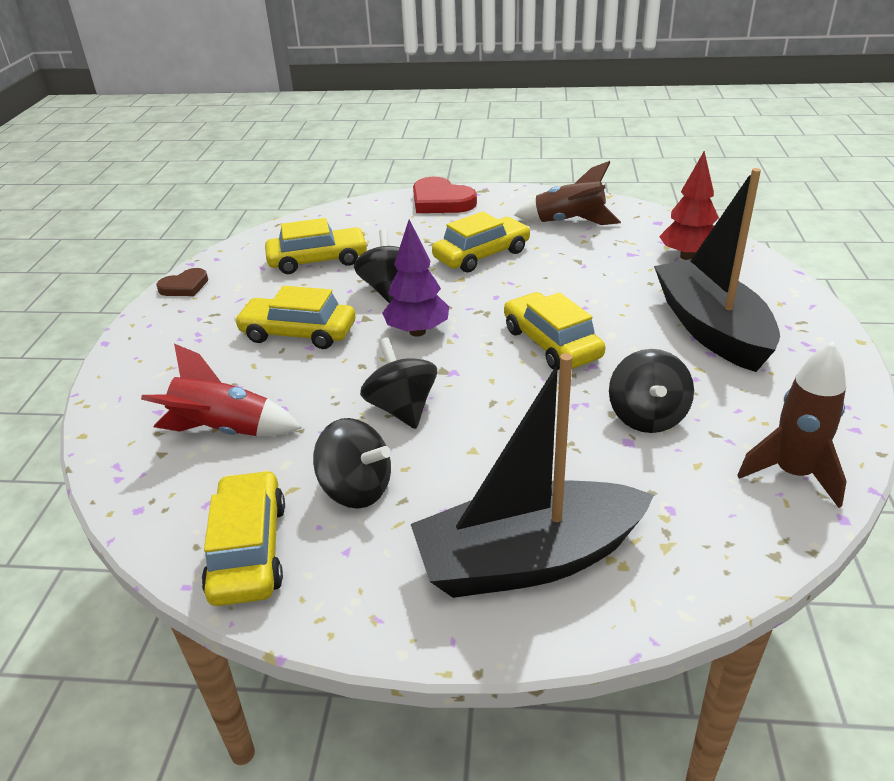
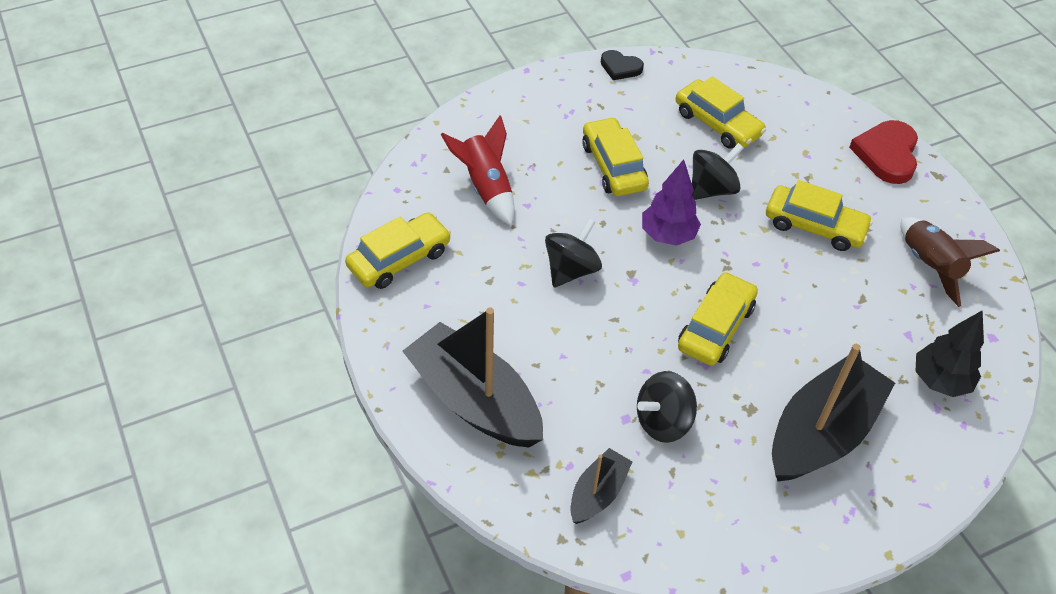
camera: 55 degrees right, 15 degrees up
(184, 286) = (620, 67): brown heart -> black heart
(356, 489) = (478, 284): black spinning top -> none
(687, 256) = (940, 381): red tree -> black tree
(720, 500) = (598, 493): none -> black boat
(792, 474) = (656, 533): brown rocket -> none

